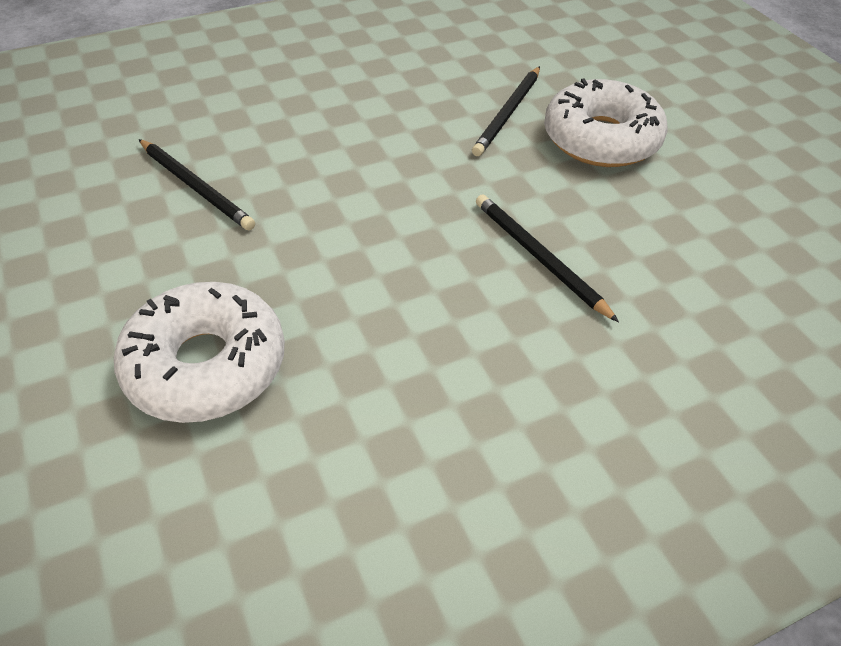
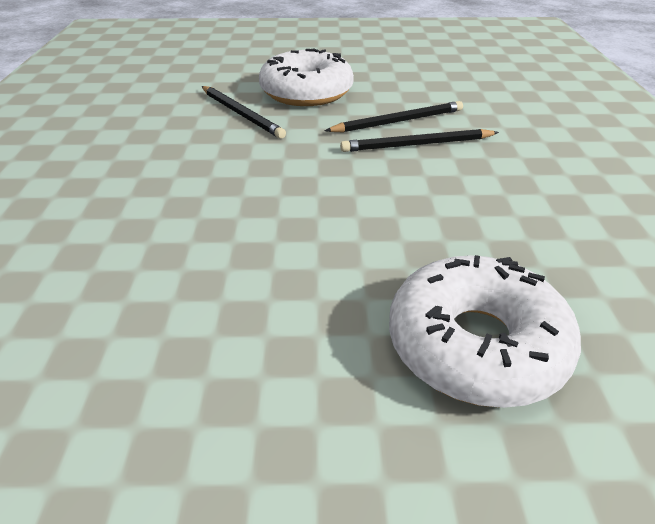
camera: 65 degrees left, 10 degrees down
(196, 187) = (178, 305): black pencil -> black pencil (398, 121)

